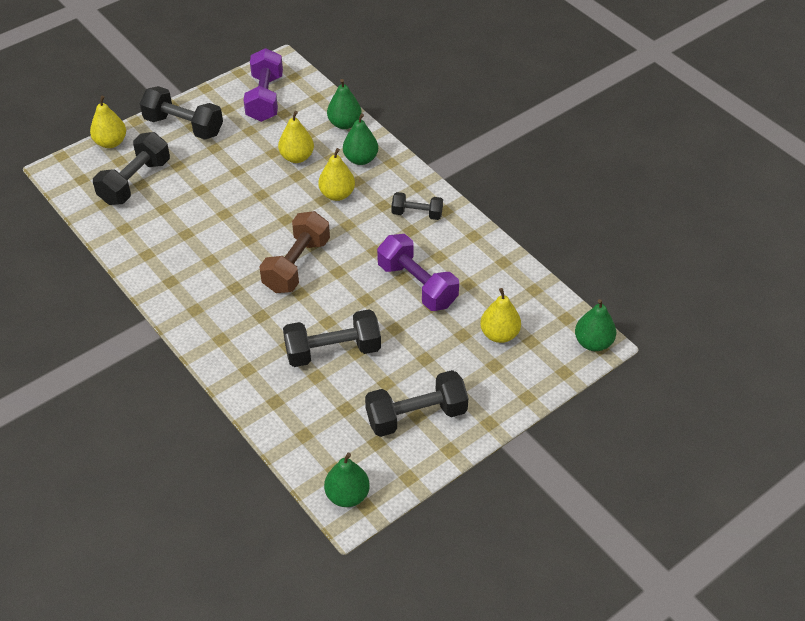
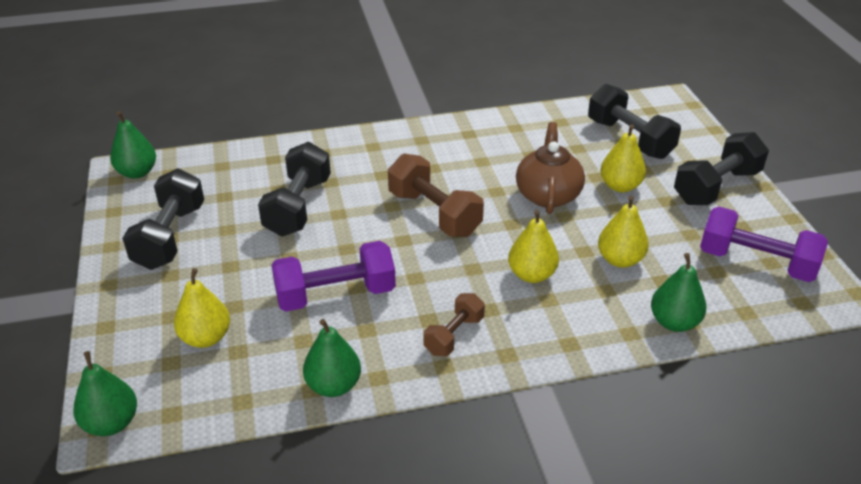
camera: 115 degrees right, 10 degrees down
(111, 142) = (704, 135): yellow pear -> yellow pear (620, 186)
(238, 209) = (548, 194): none -> brown teapot
(360, 159) = (590, 315): green pear -> green pear (333, 385)
(417, 214) = (454, 335): black dumbbell -> brown dumbbell

